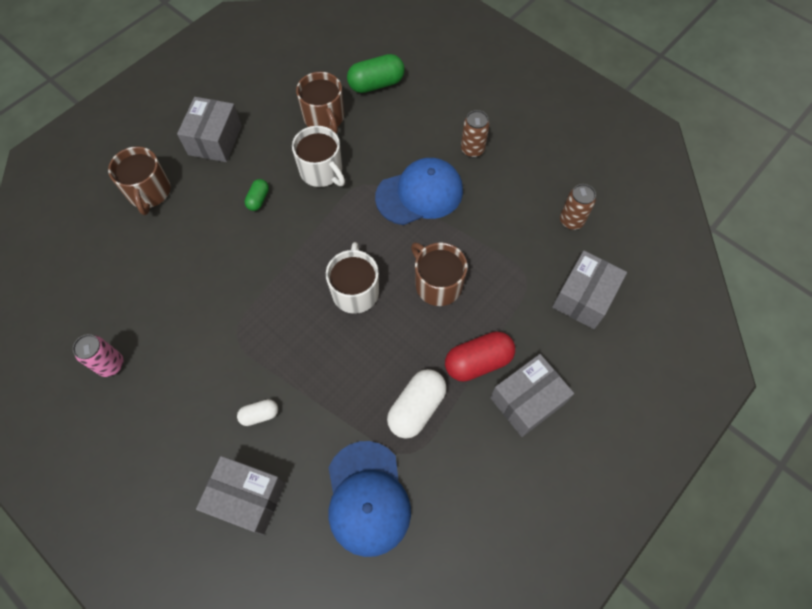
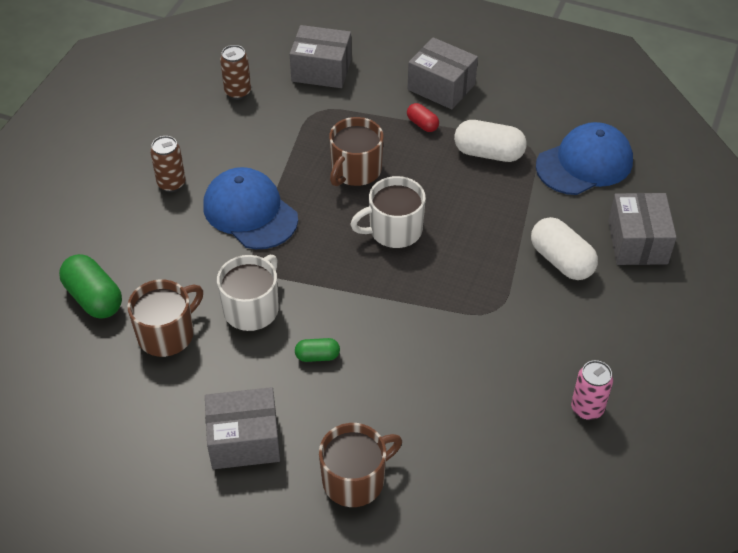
camera: 110 degrees left, 15 degrees down
(259, 415) = (561, 261): white capsule -> white capsule, size x1.84
(478, 362) = (422, 124): red capsule -> red capsule, size x0.54

